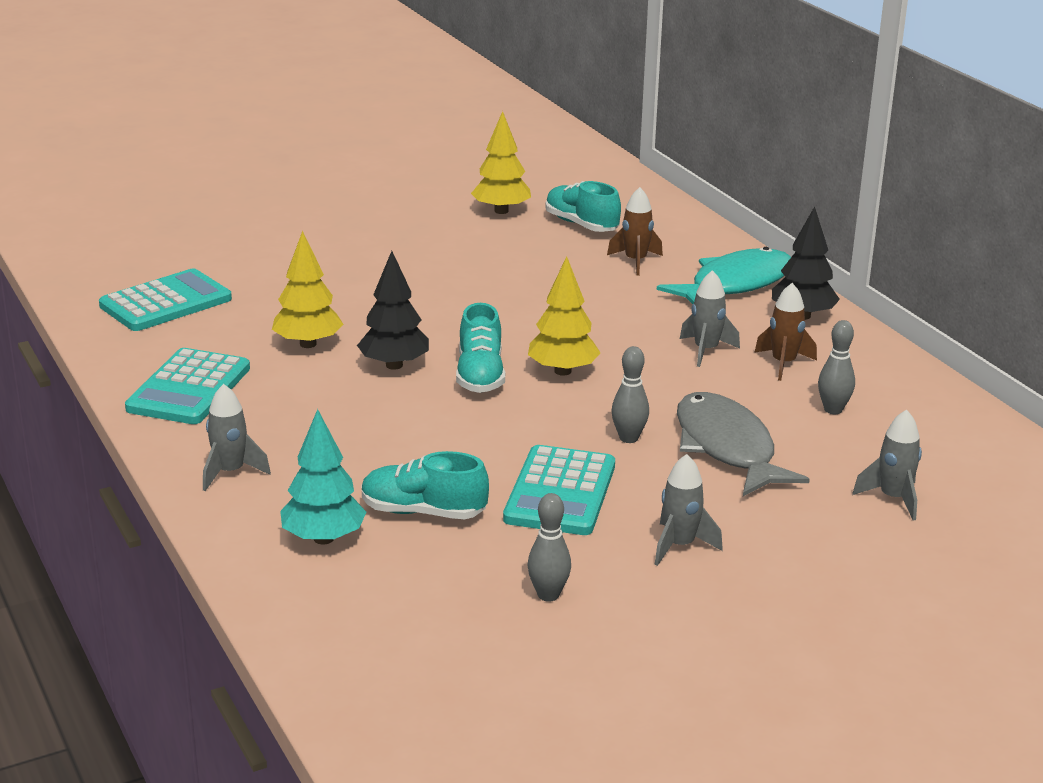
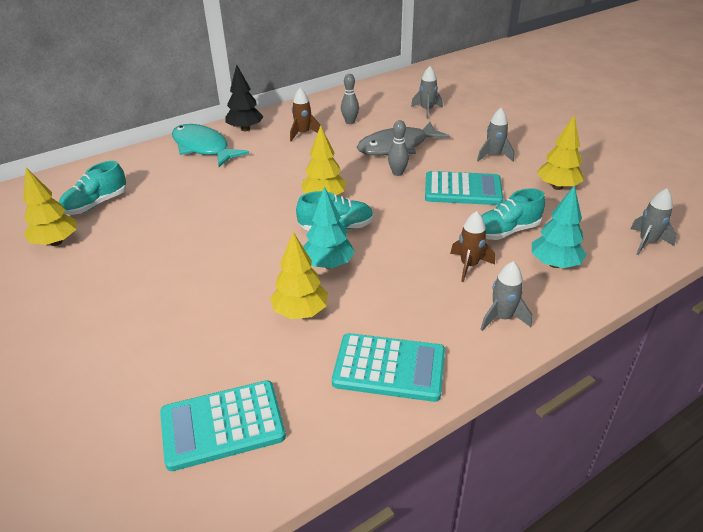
camera: 95 degrees left, 10 degrees up
(166, 302) = (222, 425): turquoise calculator -> turquoise calculator turned 60 degrees counterclockwise
(394, 365) = (328, 264): black tree -> turquoise tree
(423, 512) = (506, 231): turquoise shoe -> turquoise shoe turned 60 degrees clockwise
(548, 595) = (557, 187): grey bowling pin -> yellow tree
(635, 261) = (165, 181): brown rocket -> brown rocket (469, 266)
(706, 350) = (291, 154): grey rocket -> grey rocket (647, 242)

